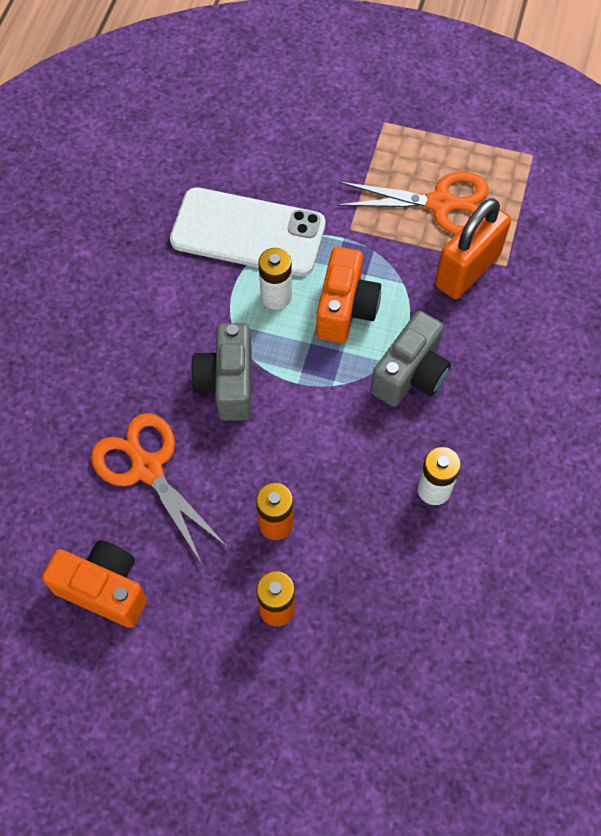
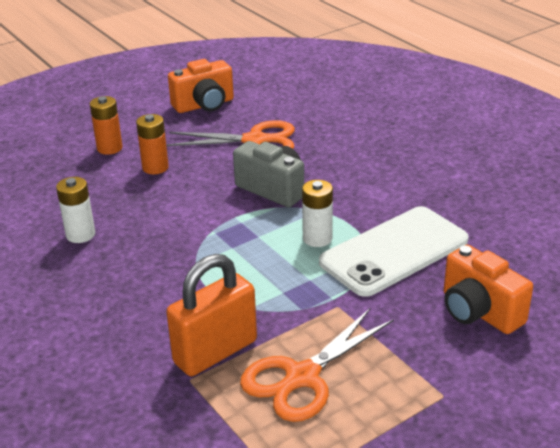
camera: 130 degrees right, 30 degrees down
(345, 309) = (264, 265): orange camera -> orange camera (479, 312)
(410, 374) = (170, 268): grey camera -> none
(467, 270) = (215, 352): orange padlock -> orange padlock turned 60 degrees clockwise

